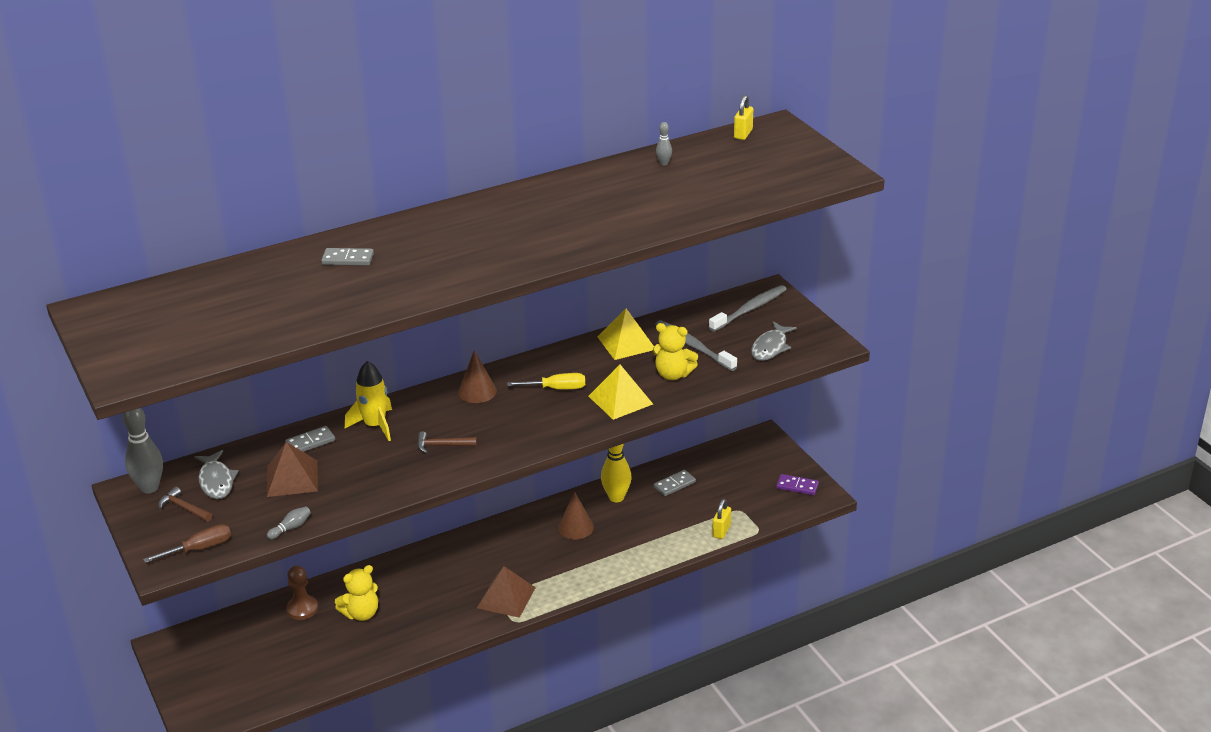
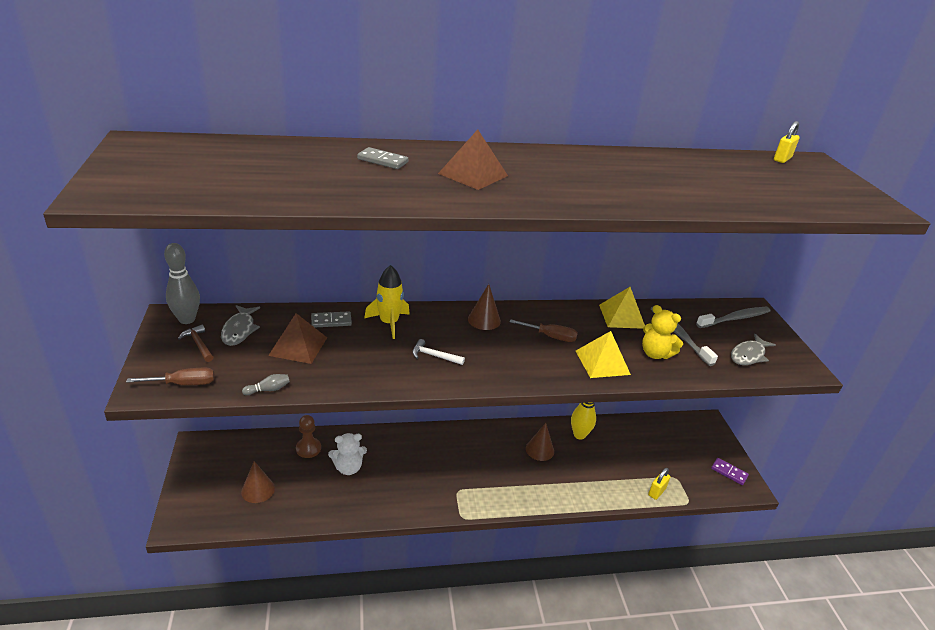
camera: 15 degrees right, 0 degrees up
(269, 667) = (258, 490): none -> brown cone
(361, 613) = (348, 468): yellow teddy bear -> white teddy bear
(442, 445) = (434, 356): brown hammer -> white hammer
(506, 597) = (463, 492): brown pyramid -> brown pyramid (473, 174)
(556, 388) = (550, 336): yellow screwdriver -> brown screwdriver
(664, 163) = (703, 162): grey bowling pin -> none
(674, 484) = (628, 439): grey domino -> none

